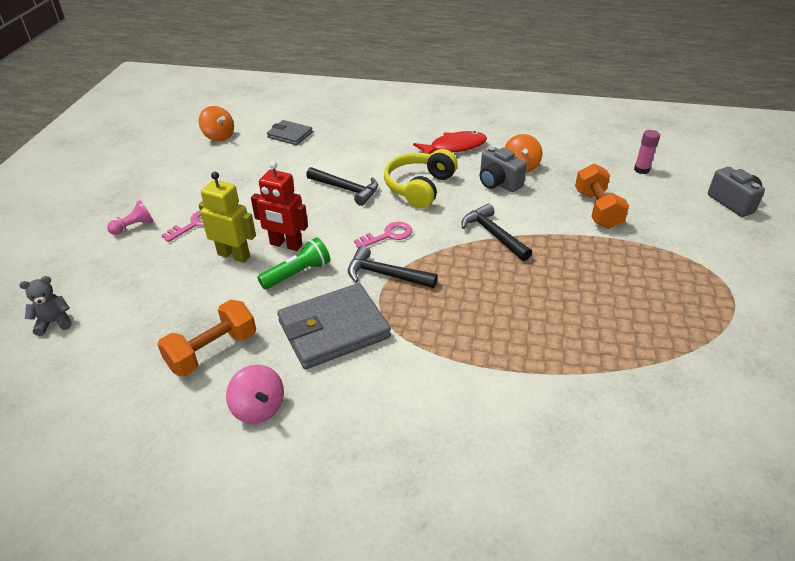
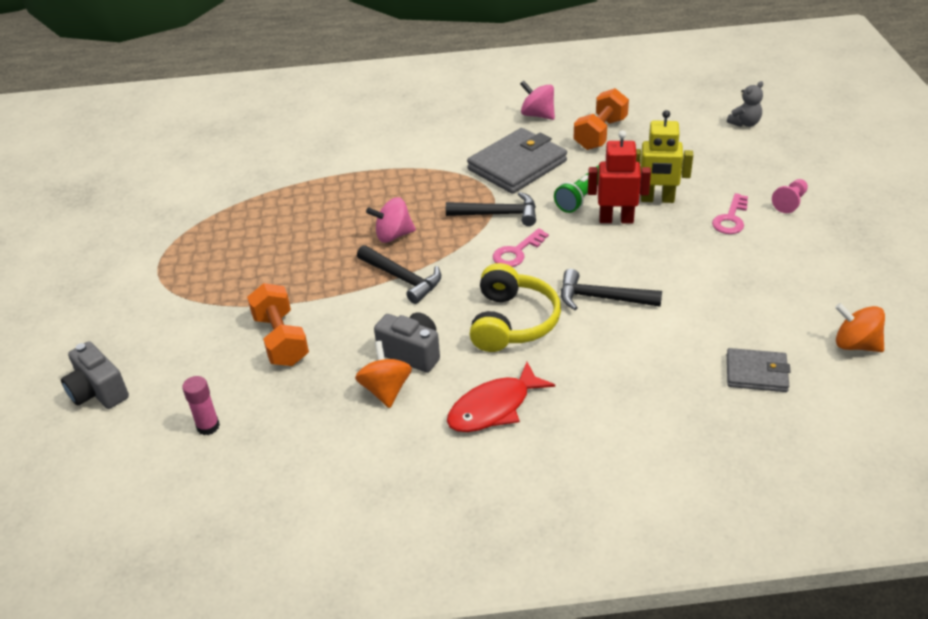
camera: 165 degrees right, 0 degrees up
(493, 276) = (393, 235): none -> pink spinning top

